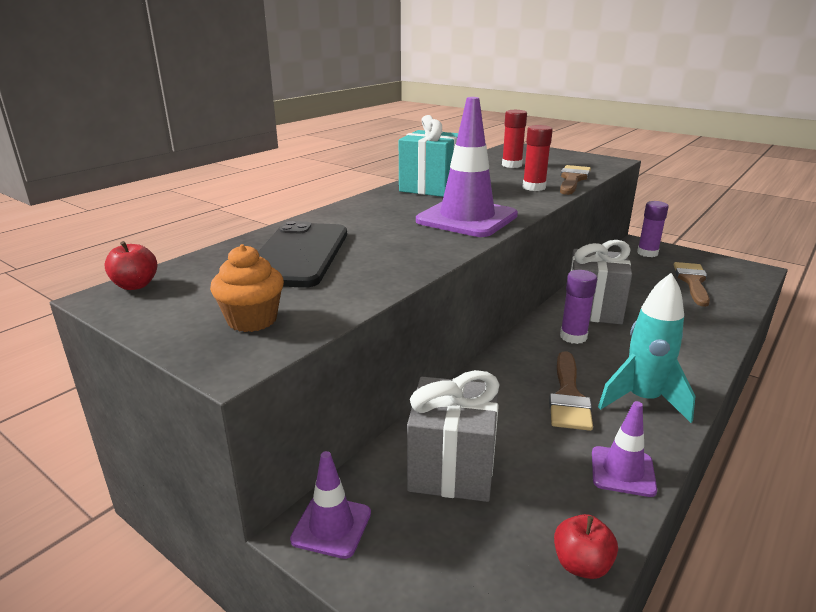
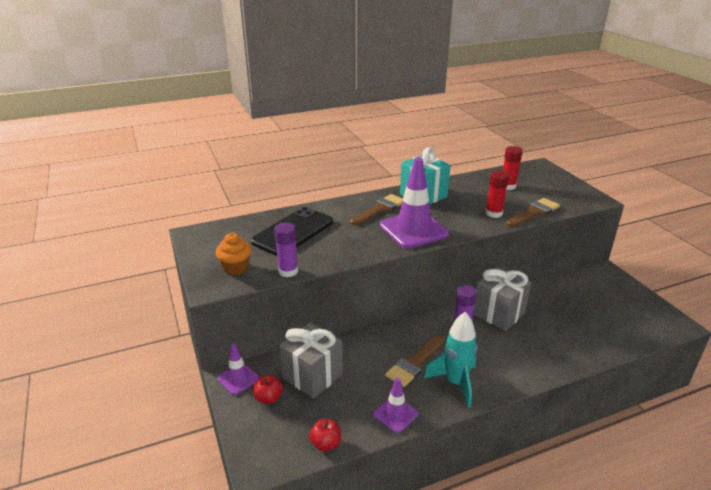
camera: 30 degrees right, 5 degrees up
(135, 285) = (206, 230): red apple -> red apple (268, 398)
(647, 253) = (601, 281): purple glue stick -> purple glue stick (288, 271)
(692, 281) = (605, 317): brown brush -> brown brush (380, 209)

